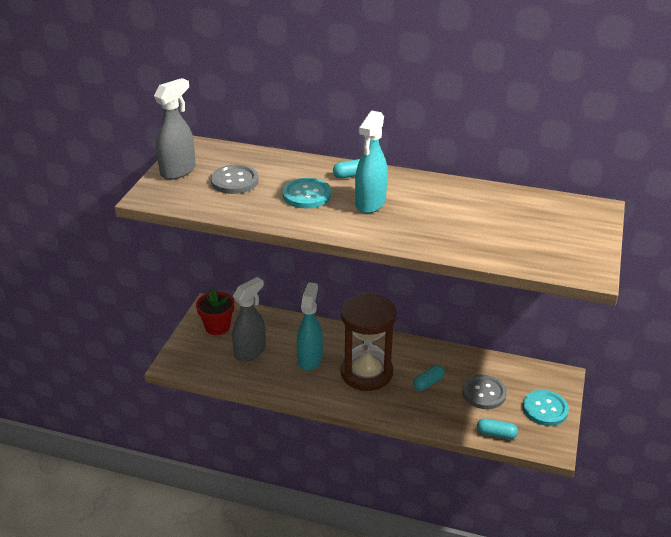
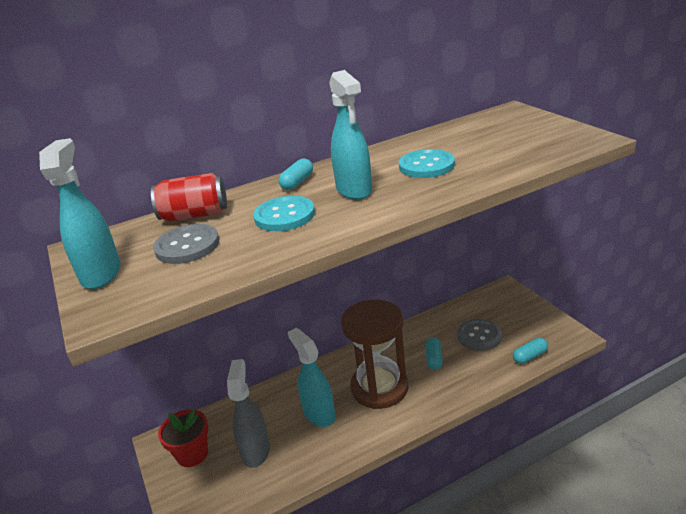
camera: 40 degrees left, 5 degrees down
(178, 171) = (101, 274): grey spray bottle -> turquoise spray bottle
(268, 162) = (195, 215): none -> red can
(545, 409) = (529, 316): turquoise button -> turquoise button (426, 166)

